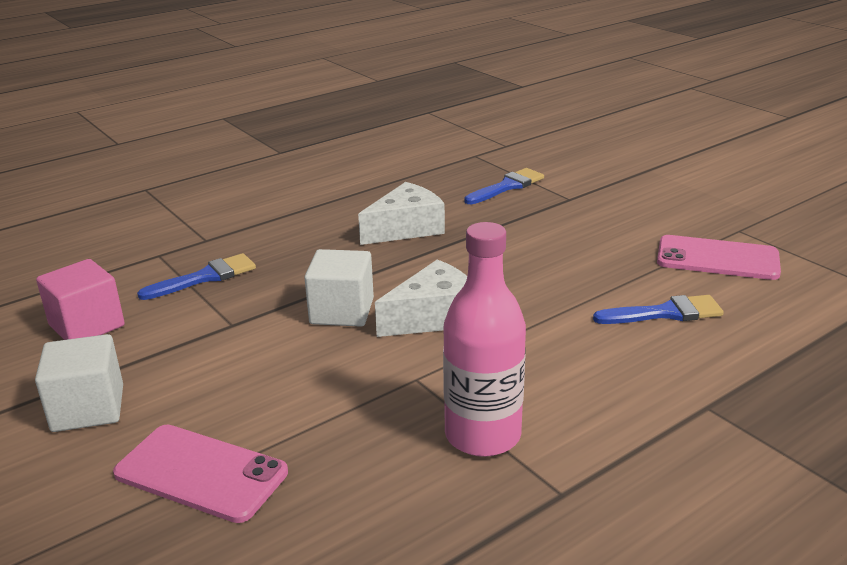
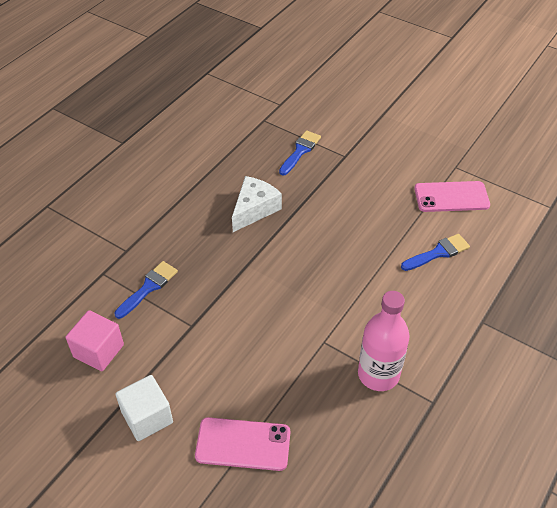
camera: 20 degrees left, 20 degrees up
(342, 311) = (253, 297): white cube -> none
(434, 317) = (310, 288): white cheese -> none

